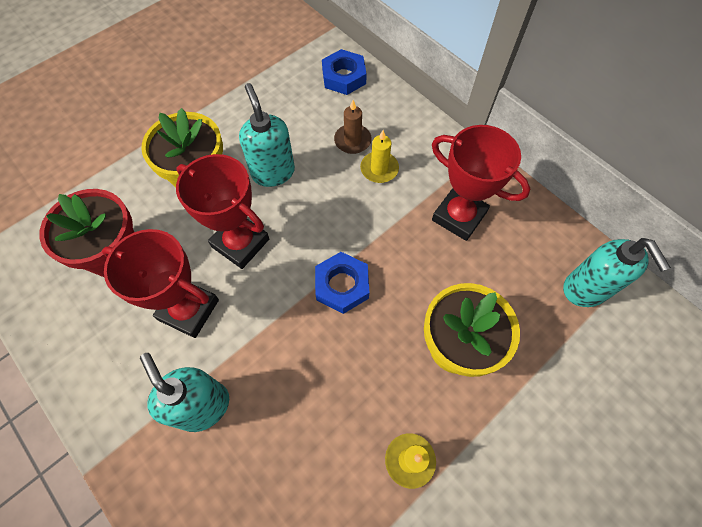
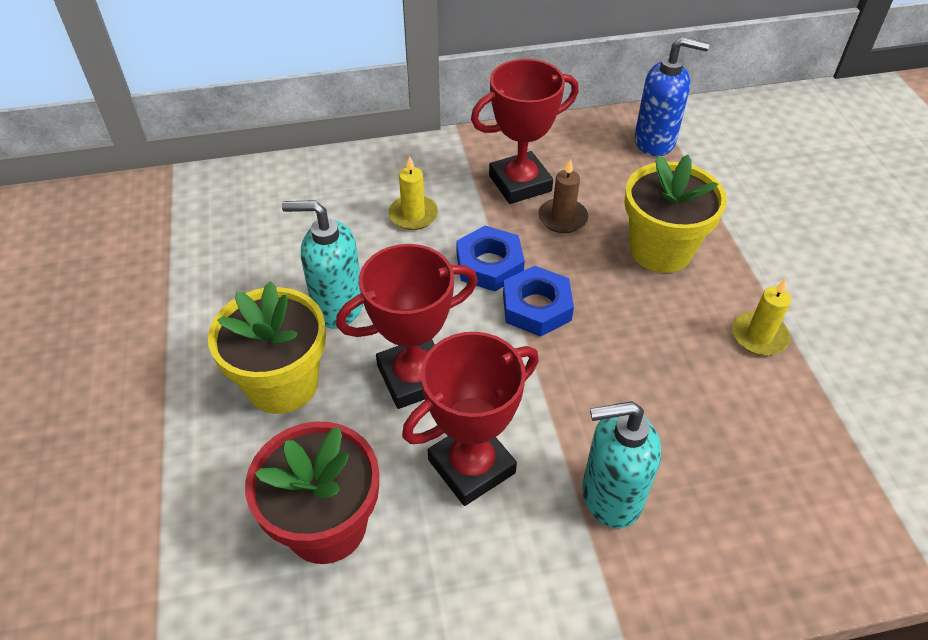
camera: 60 degrees left, 15 degrees down
(344, 77) = (258, 189): blue nut -> blue nut (489, 264)
(352, 140) = (356, 220): brown candle -> brown candle (562, 218)
(585, 289) = (655, 142): turquoise soap dispenser -> blue soap dispenser

